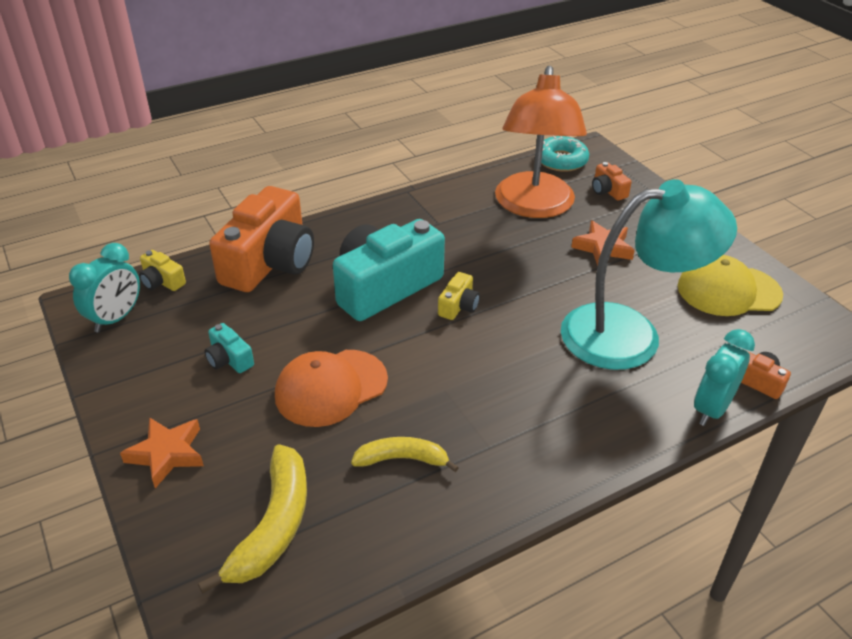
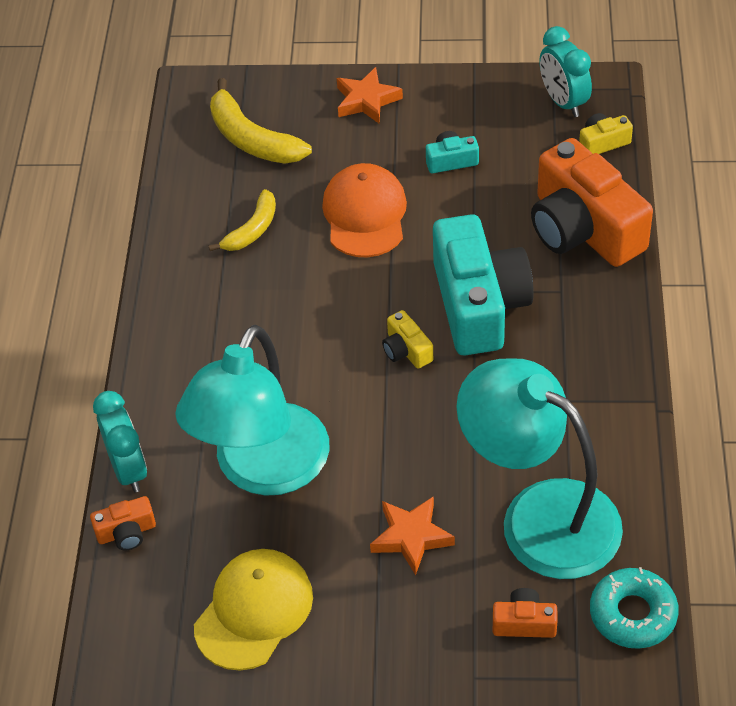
camera: 125 degrees right, 10 degrees up
(534, 206) = (539, 515): orange lamp -> turquoise lamp

